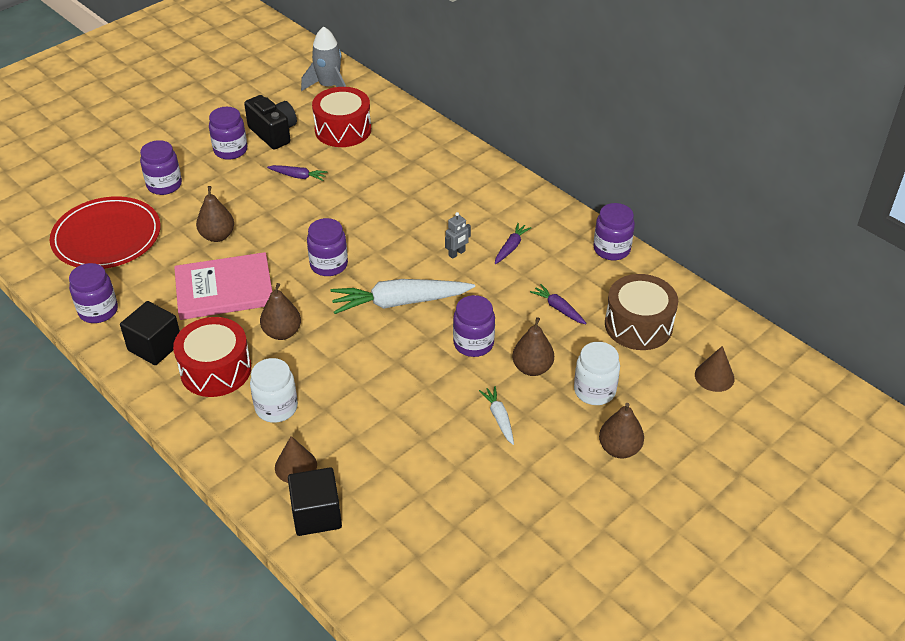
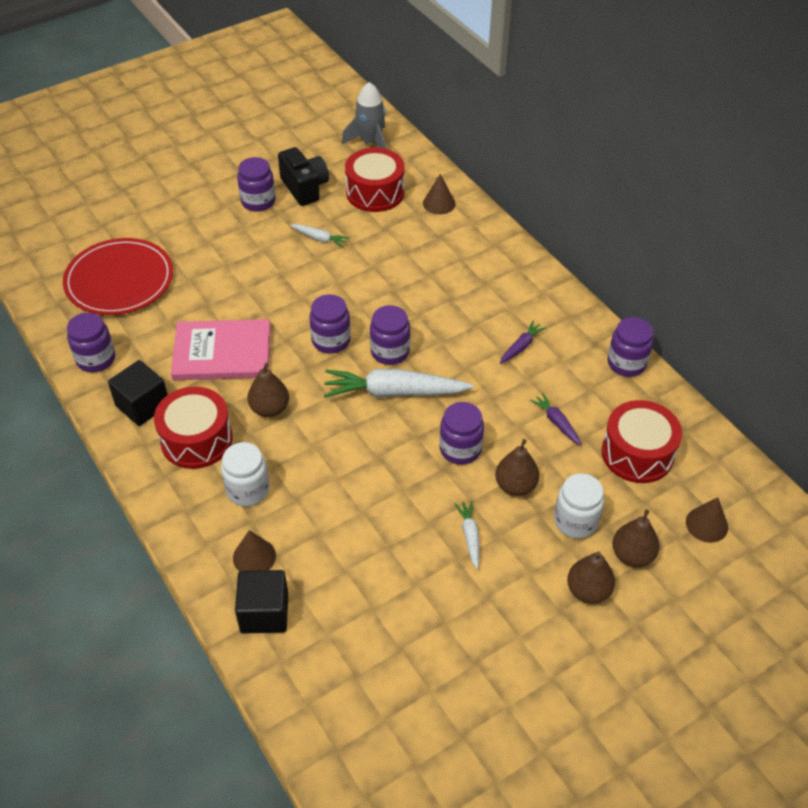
camera: 10 degrees right, 5 degrees up
(164, 185) = (186, 231): purple jar -> purple jar (390, 352)
(217, 236) = (227, 294): brown pear -> brown pear (632, 555)
(298, 176) = (320, 238): purple carrot -> white carrot
(406, 132) = (439, 203): none -> brown cone
(457, 253) = (463, 346): grey robot -> none
(638, 325) = (637, 453): brown drum -> red drum

